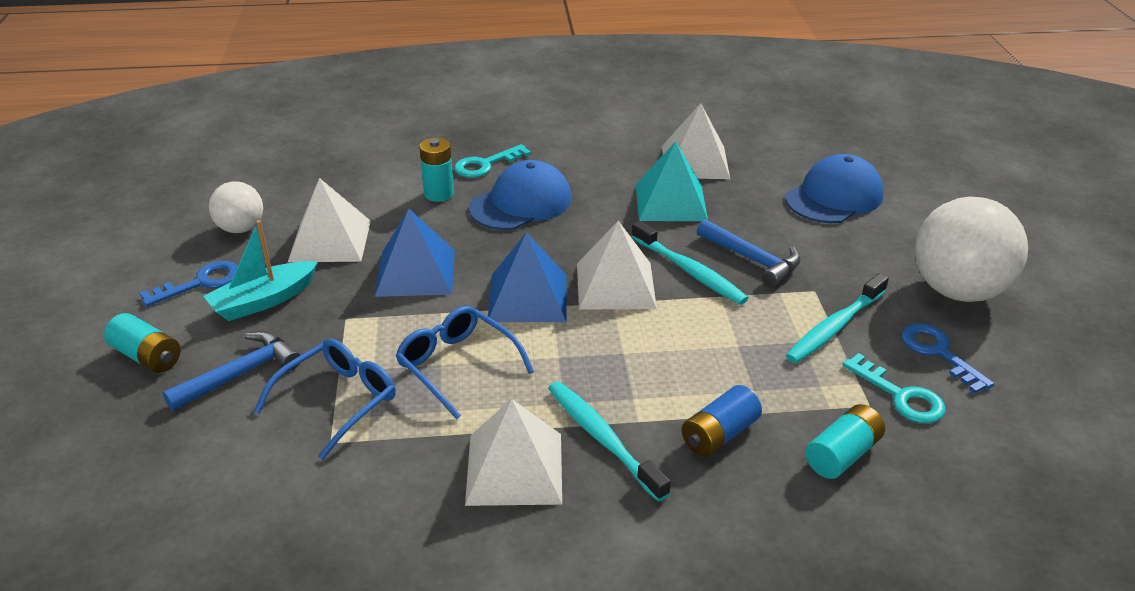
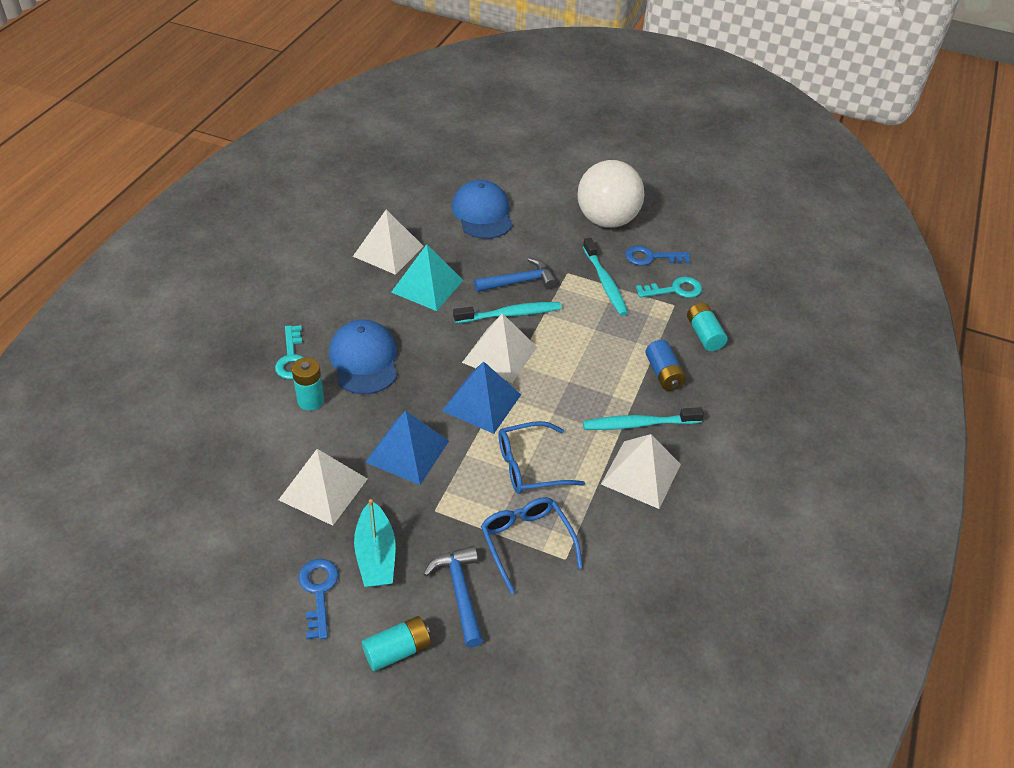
camera: 65 degrees left, 10 degrees up
(241, 228) = (255, 544): white ball -> none

